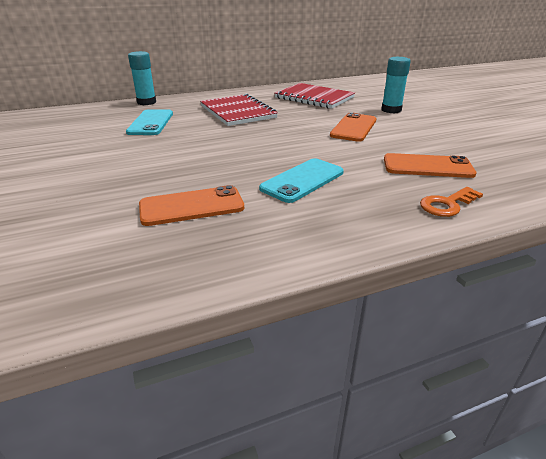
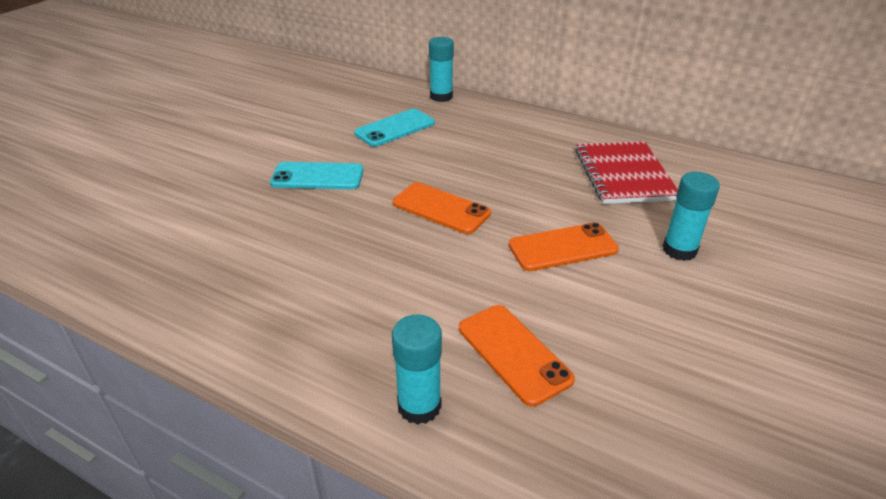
camera: 50 degrees right, 5 degrees up
(191, 206) = (254, 243): orange phone -> orange phone (441, 208)
(237, 112) = (493, 153): red notebook -> none
(302, 180) = (368, 277): turquoise phone -> turquoise phone (317, 177)
(447, 204) = (419, 406): orange key -> turquoise glue stick

